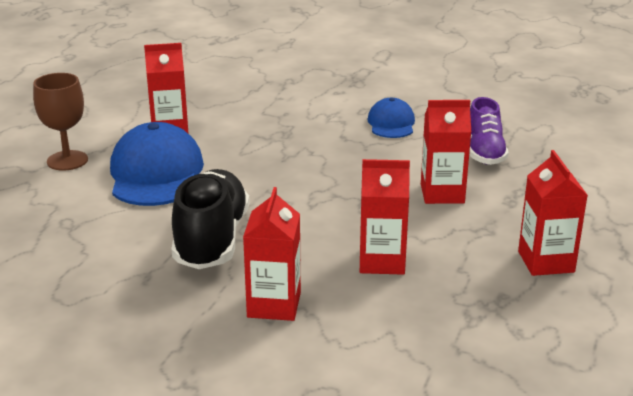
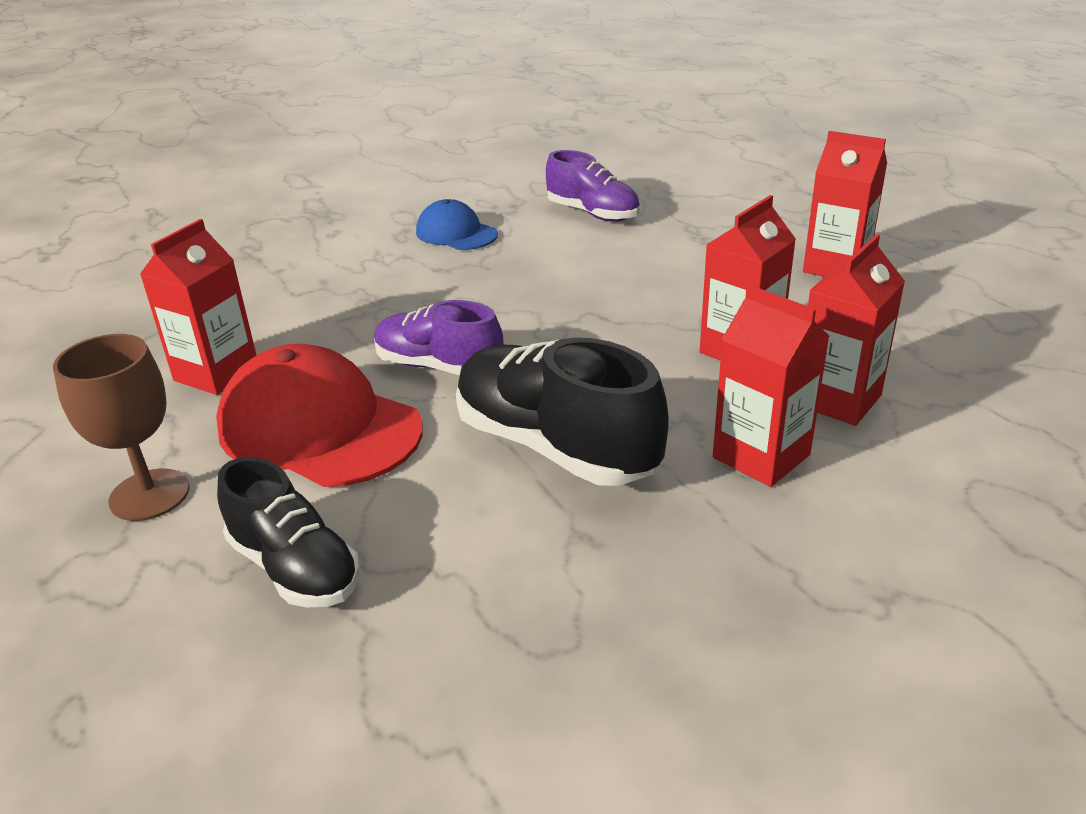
camera: 50 degrees left, 5 degrees up
(53, 215) = (295, 568): none -> black shoe
(156, 174) = (319, 428): blue cap -> red cap
(245, 179) = (438, 366): none -> purple shoe
(442, 193) = (643, 264): red carton -> red carton (837, 400)

